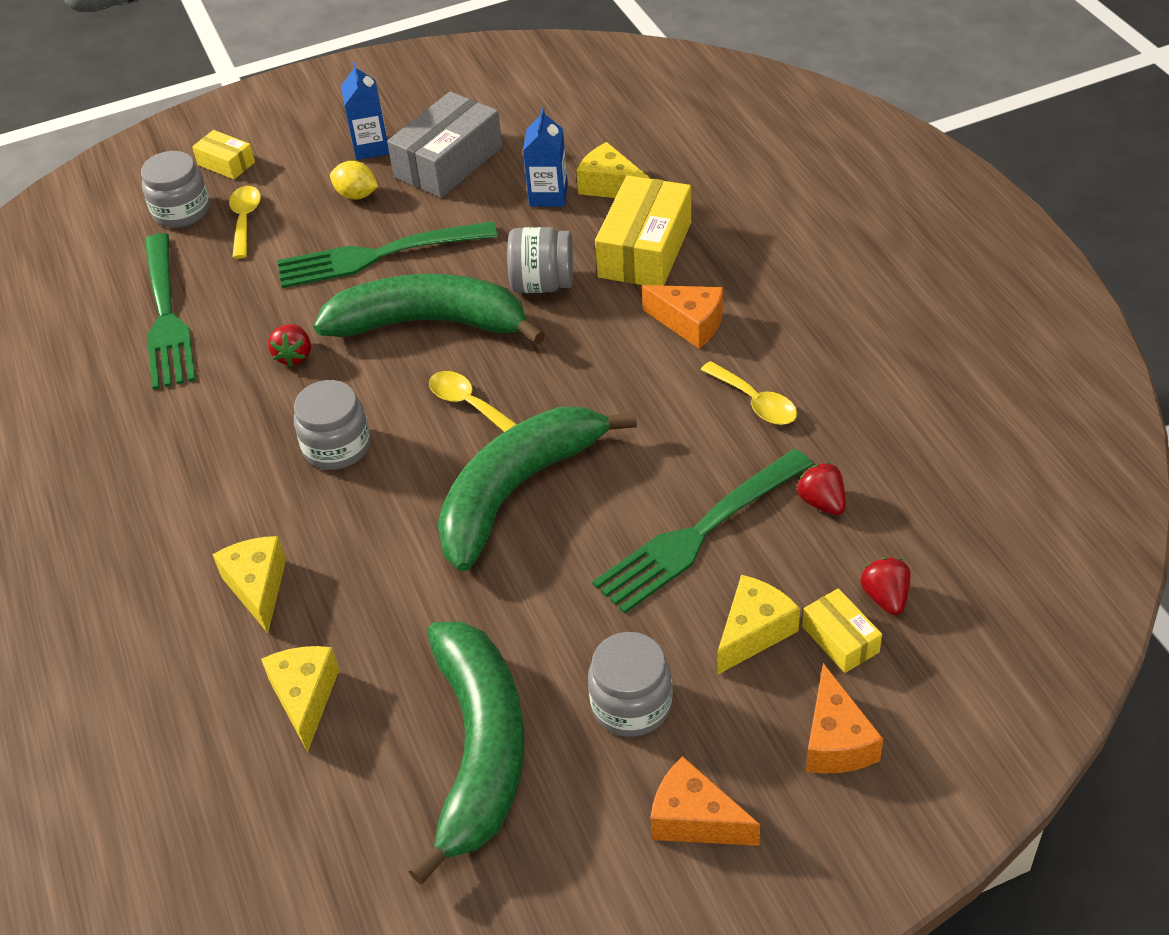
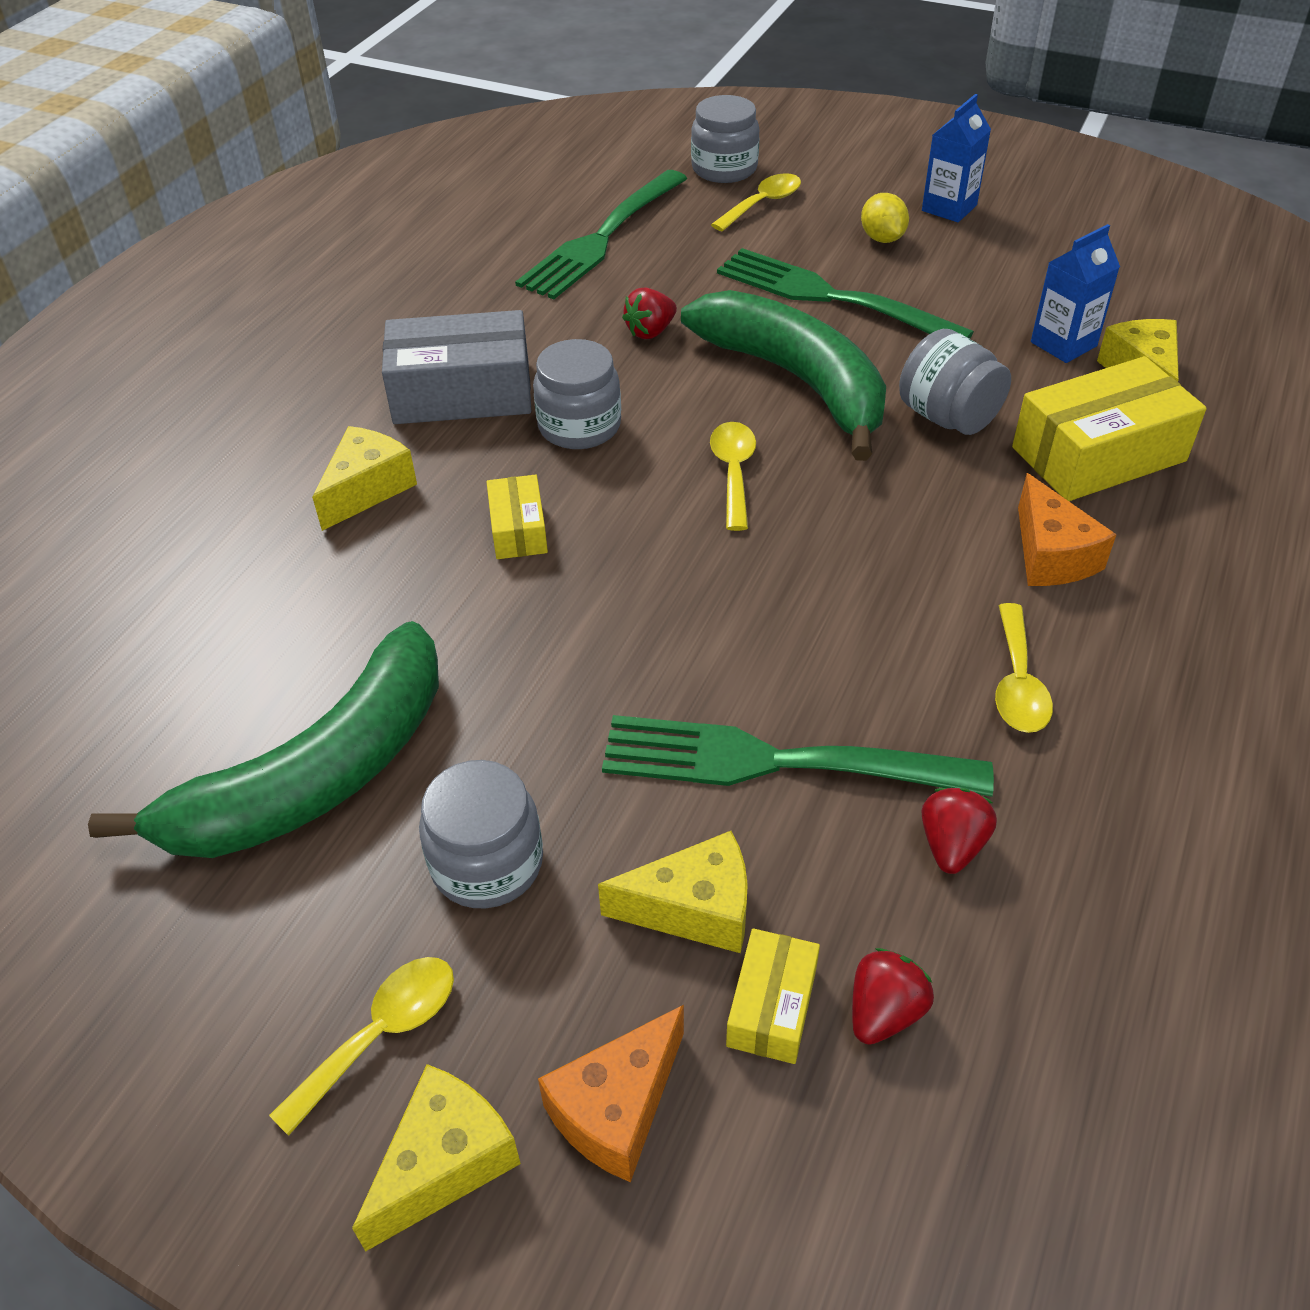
camera: 45 degrees right, 0 degrees up
(226, 163) = (809, 153): yellow box -> yellow box (518, 530)
(305, 698) = (271, 605): yellow cheese -> yellow cheese (445, 1163)
(448, 162) = (1004, 259): grey box -> grey box (462, 393)
(516, 491) = (667, 579): green banana -> none
(695, 819) = (381, 1034): orange cheese -> yellow spoon

